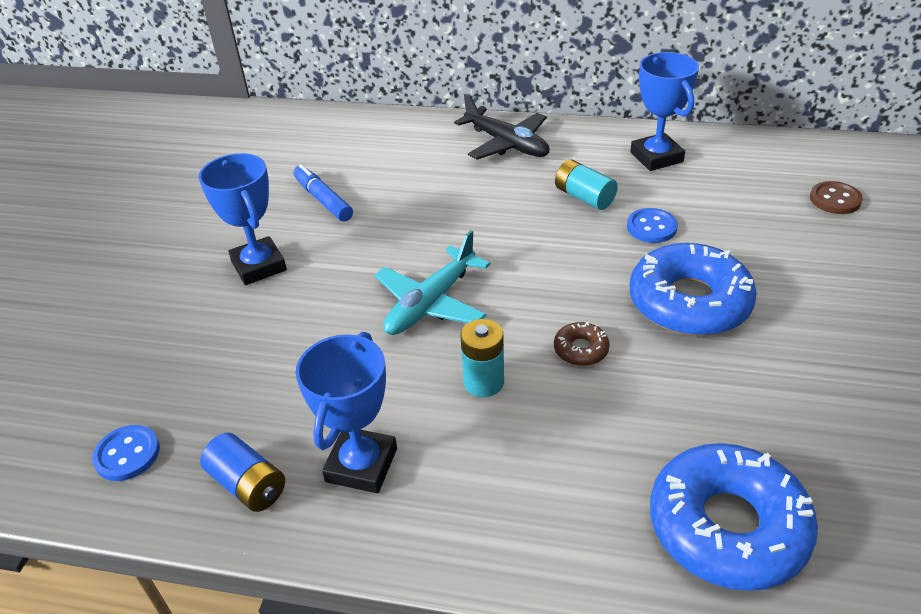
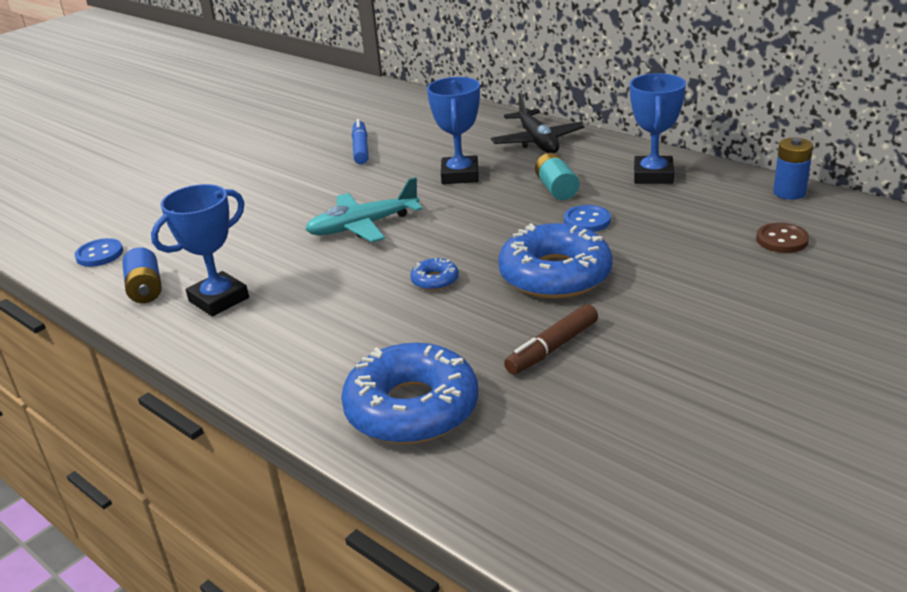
camera: 30 degrees right, 10 degrees down
(259, 266) = (276, 177): blue trophy -> blue trophy (460, 175)
(483, 382) = (345, 279): turquoise battery -> none
(581, 349) = (435, 280): brown donut -> blue donut
(777, 393) = (552, 348): none -> brown marker
(788, 146) = (789, 193): none -> blue battery

